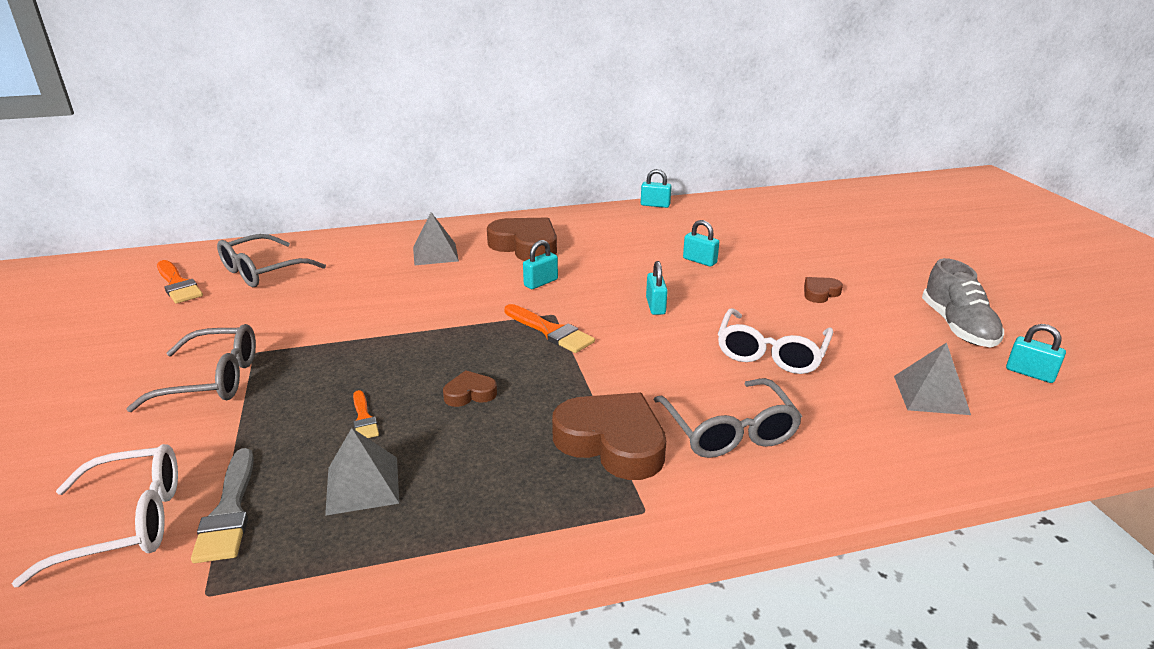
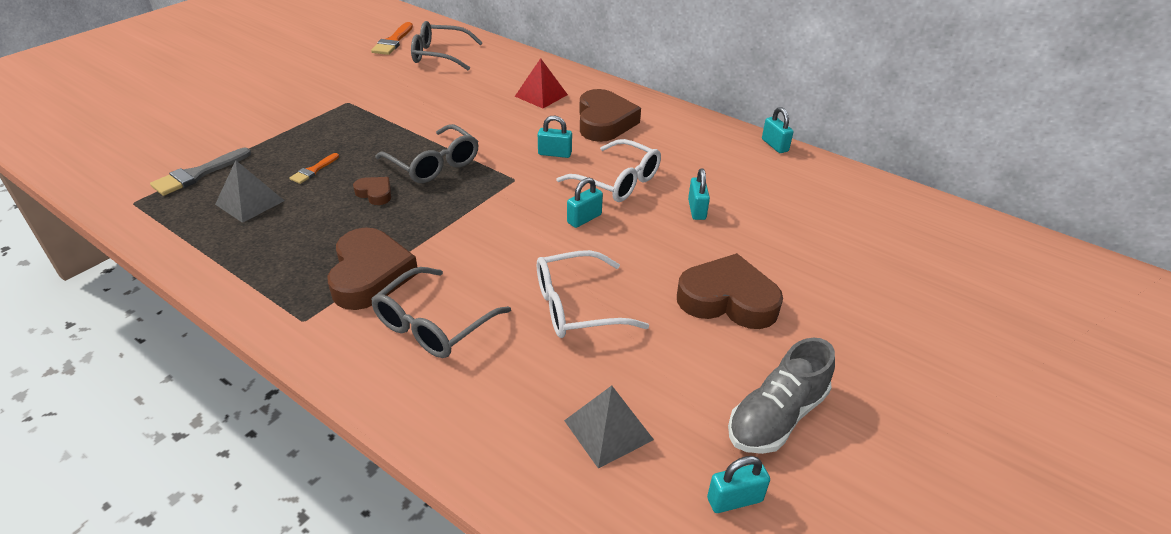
camera: 50 degrees right, 10 degrees up
(127, 522) = (170, 152): white glasses -> white glasses (618, 181)
(213, 380) = (308, 106): grey glasses -> grey glasses (434, 164)
(435, 254) = (541, 95): grey pyramid -> red pyramid
(550, 331) = (488, 188): orange brush -> none
(820, 293) = (728, 300): brown heart -> brown heart, size x2.06
(1030, 373) = (734, 499): turquoise padlock -> turquoise padlock turned 75 degrees clockwise

